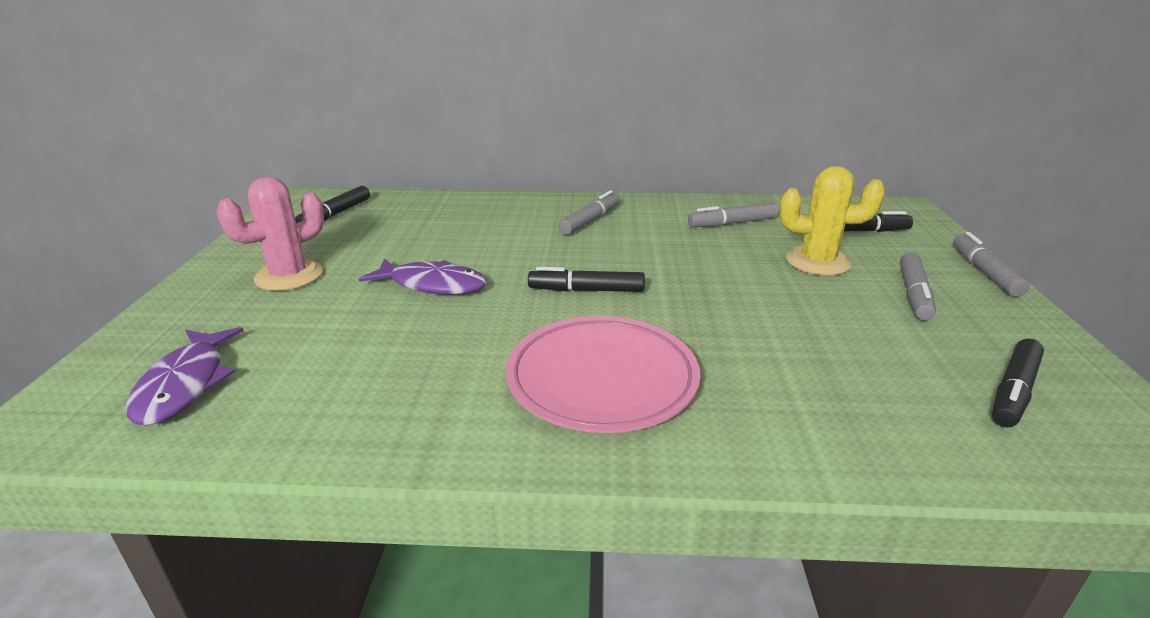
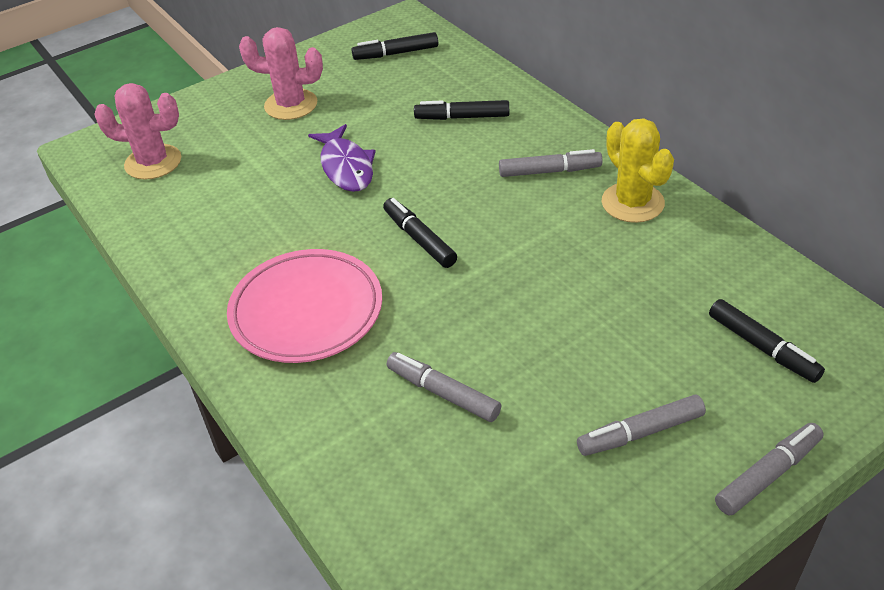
camera: 55 degrees right, 15 degrees up
(185, 385) = (153, 162): purple fish -> pink cactus
(732, 223) = (660, 253): grey marker -> grey marker (443, 393)
(817, 262) = (637, 344): yellow cactus -> yellow cactus (632, 203)
(1013, 391) = (507, 542): black marker -> black marker (462, 117)

